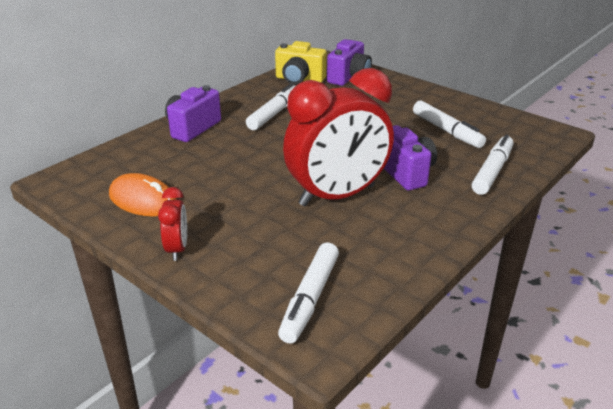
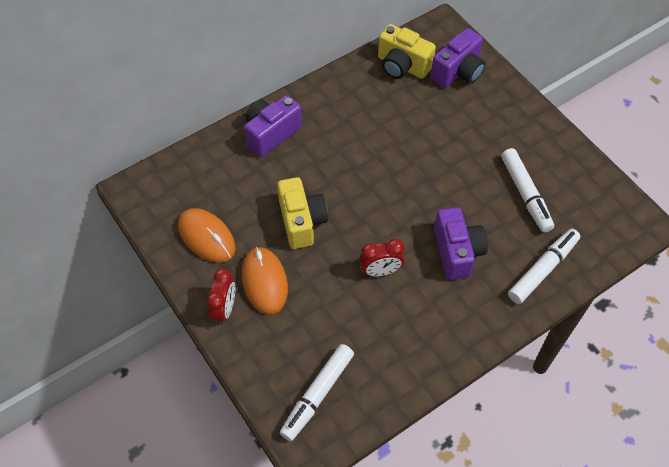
camera: 15 degrees right, 25 degrees up
(217, 221) = (264, 282): none -> orange mouse
(242, 176) = (301, 222): none -> yellow camera
(274, 113) = (358, 125): white marker -> none
(337, 196) = (380, 271): red clock -> red clock, size x0.44

